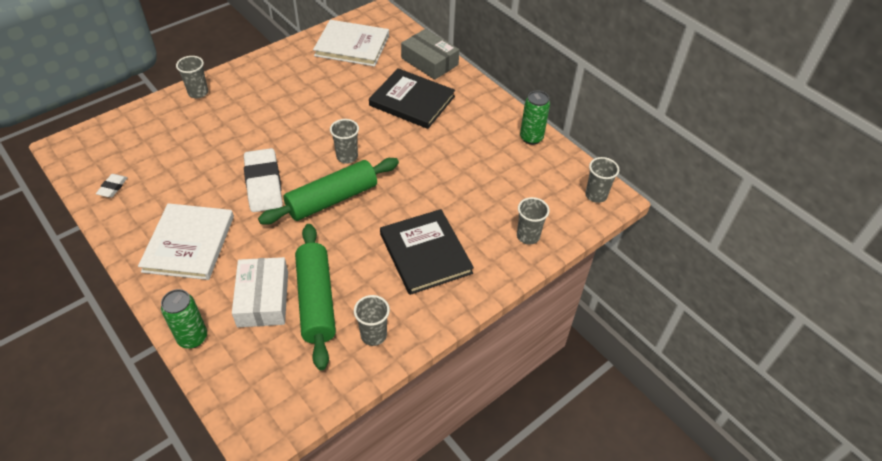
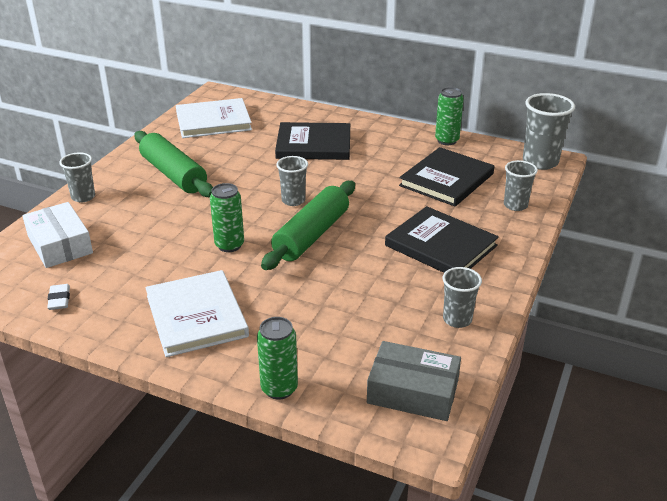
camera: 25 degrees left, 15 degrees down
(263, 299) = (321, 331): white box -> white box (60, 244)
(264, 184) = (229, 245): white eraser -> green can
(316, 300) = (376, 314): green rolling pin -> green rolling pin (173, 174)
(429, 61) = (301, 114): grey box -> grey box (413, 391)
(492, 183) = (446, 180): none -> black book
(596, 195) = (540, 162): grey cup -> grey cup, size x1.62

